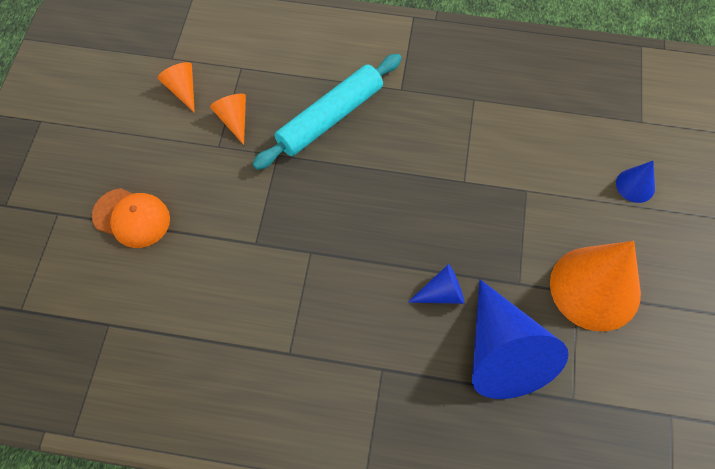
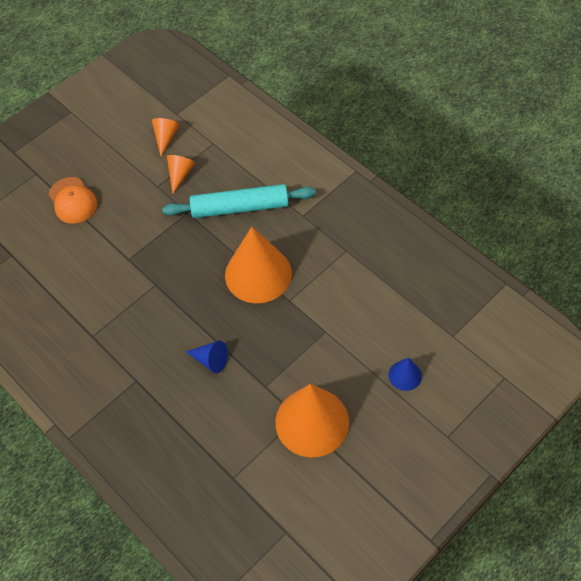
camera: 40 degrees right, 5 degrees down
(409, 174) = (258, 274): none -> orange cone
(502, 352) = (215, 420): blue cone -> none

